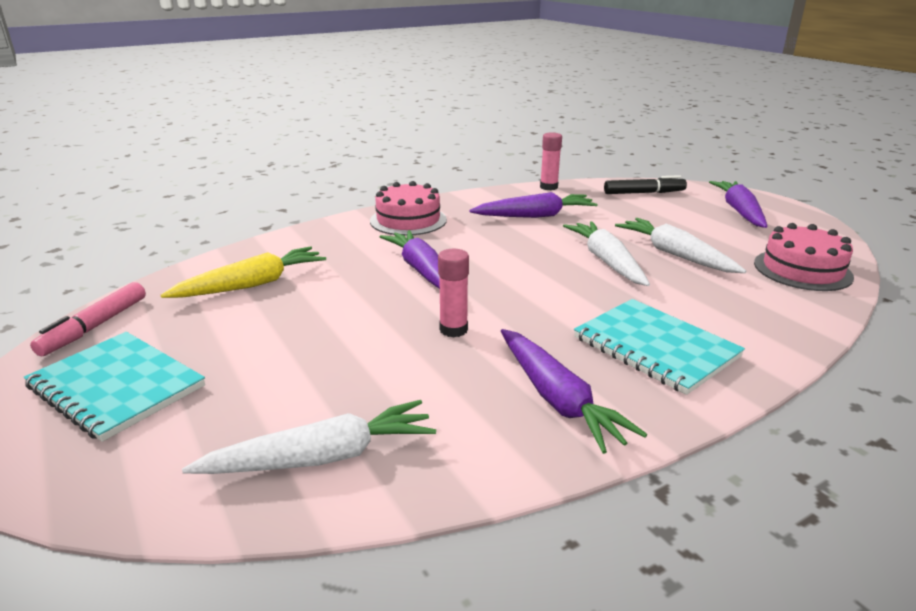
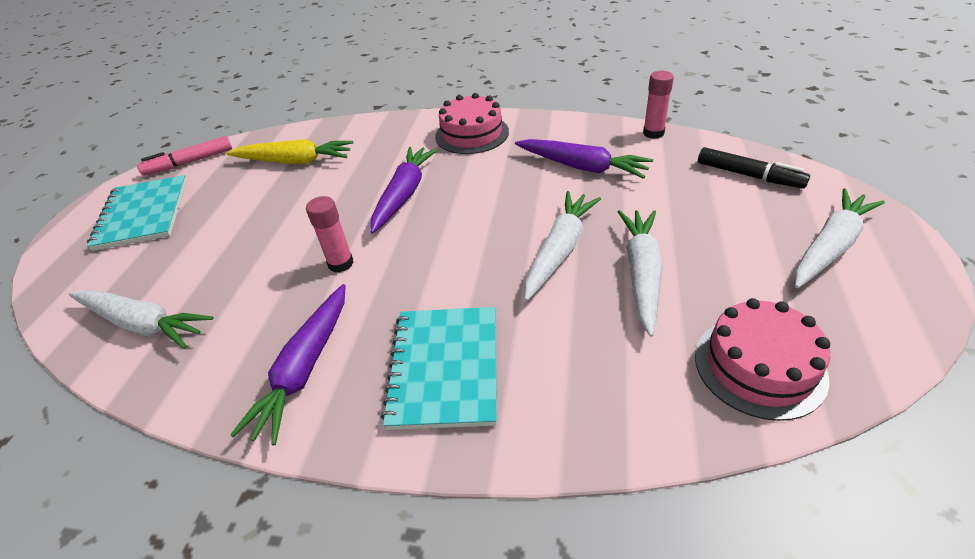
camera: 45 degrees right, 15 degrees up
(739, 211) = (830, 247): purple carrot -> white carrot

